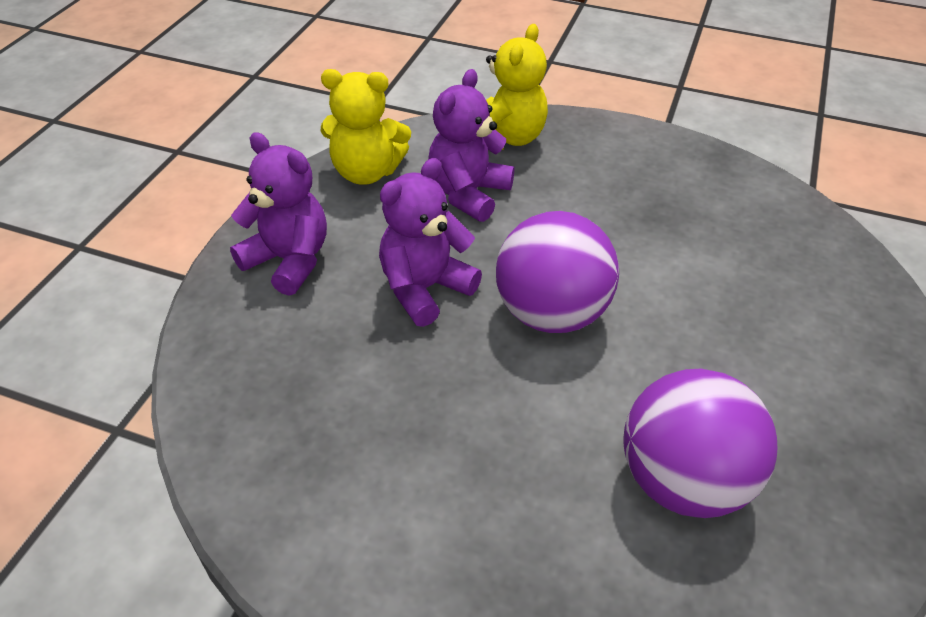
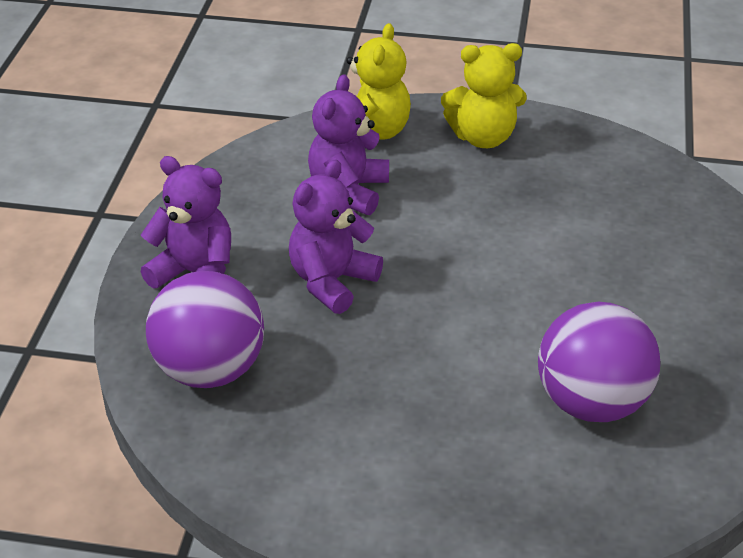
camera: 10 degrees left, 5 degrees down
(366, 172) = (243, 182): yellow teddy bear -> yellow teddy bear (483, 137)
(551, 313) = (452, 287): purple ball -> purple ball (210, 370)

